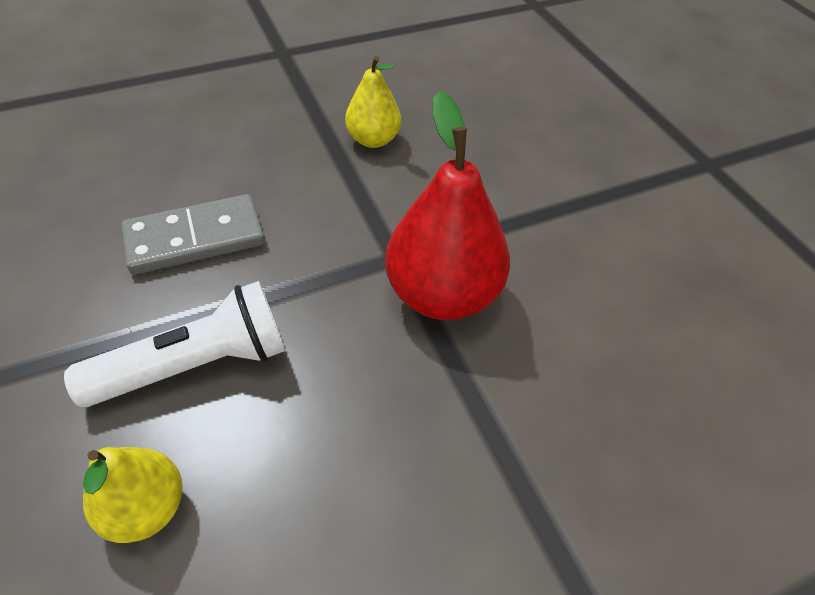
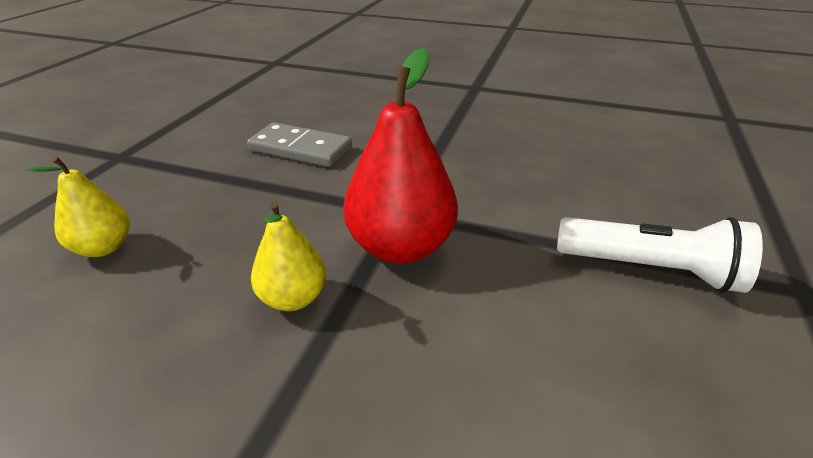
camera: 45 degrees right, 15 degrees down
(195, 365) = (216, 202): white flashlight -> white flashlight (650, 269)
(373, 140) = (474, 147): yellow pear -> yellow pear (293, 298)

